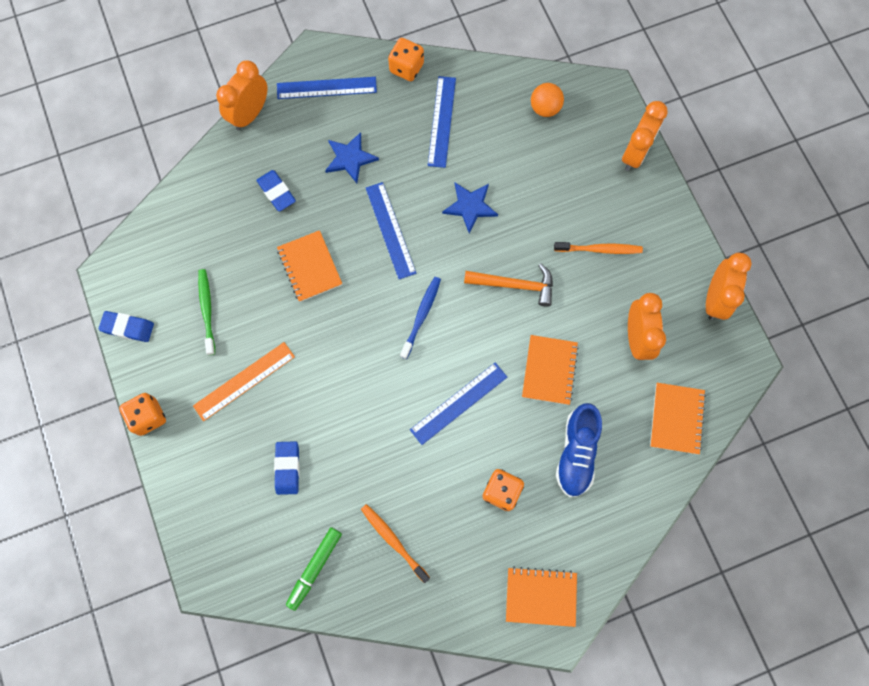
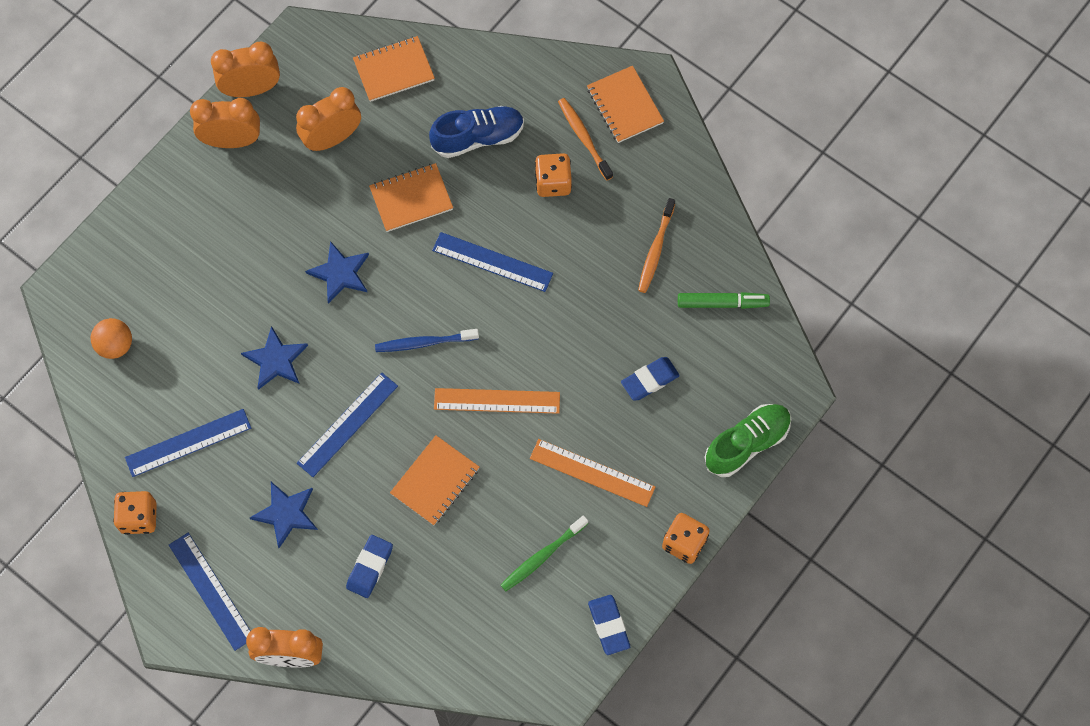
camera: 120 degrees left, 5 degrees down
(189, 513) = (747, 443): none -> green shoe
(343, 343) = (497, 401): none -> orange ruler
(515, 285) = (340, 273): orange hammer -> blue star
(599, 249) = (256, 214): orange toothbrush -> orange toothbrush (584, 138)
(635, 154) = (125, 231): orange clock -> orange clock (232, 141)

